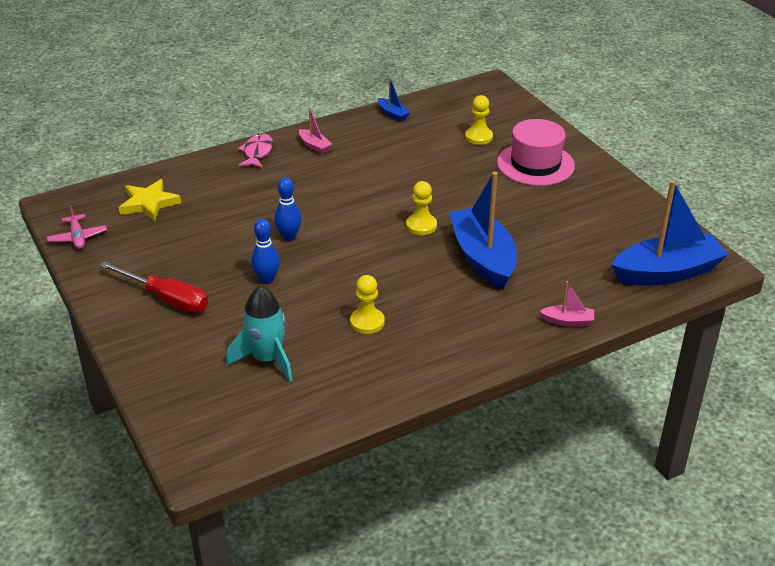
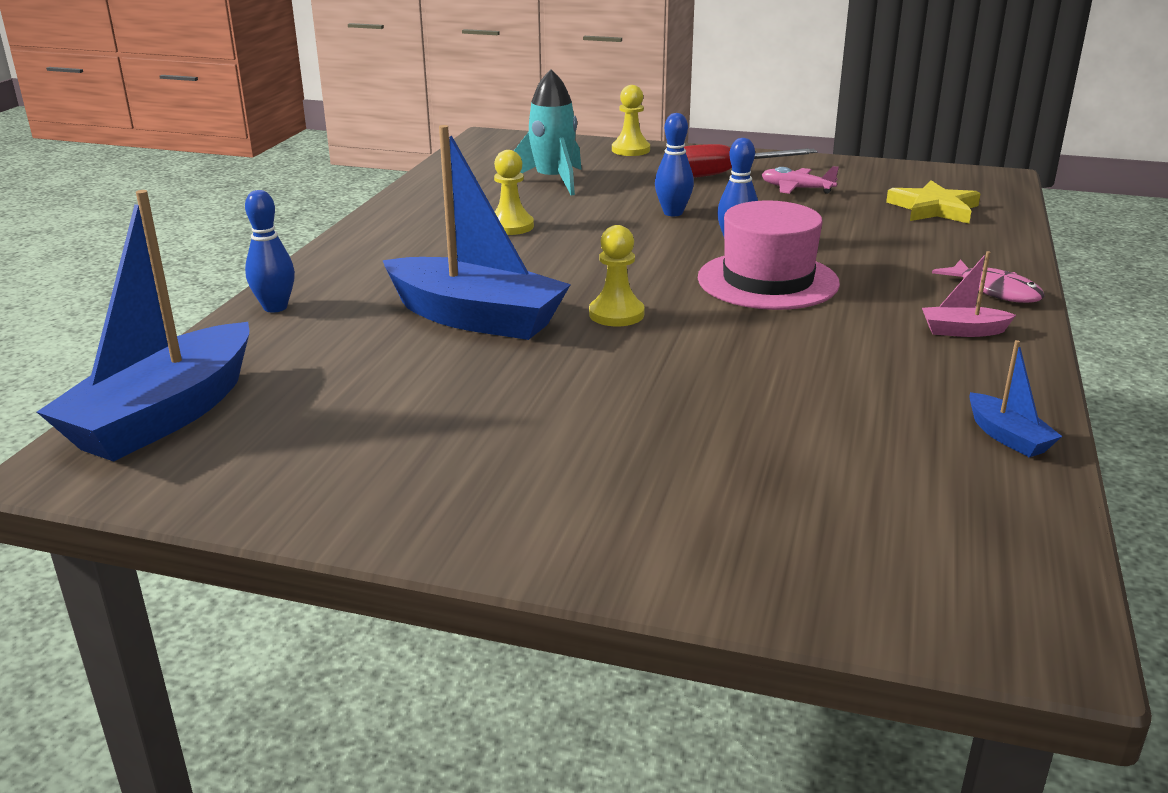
camera: 135 degrees right, 10 degrees down
(78, 237) = (904, 171): pink plane -> pink plane (796, 189)
(393, 114) = (1008, 437): blue boat -> blue boat turned 120 degrees counterclockwise
(478, 137) = (792, 478): yellow pawn -> yellow pawn (630, 150)
(535, 164) = (605, 481): pink hat -> pink hat (767, 281)
(568, 321) = (275, 307): pink boat -> blue bowling pin

